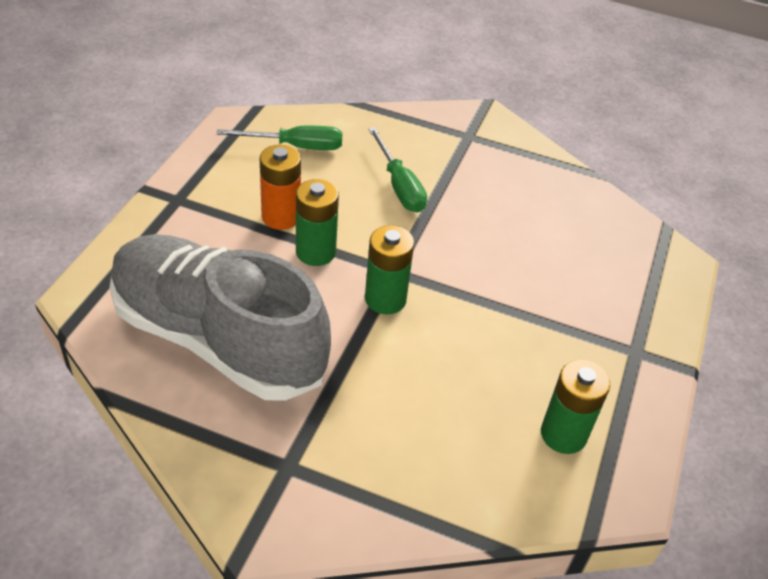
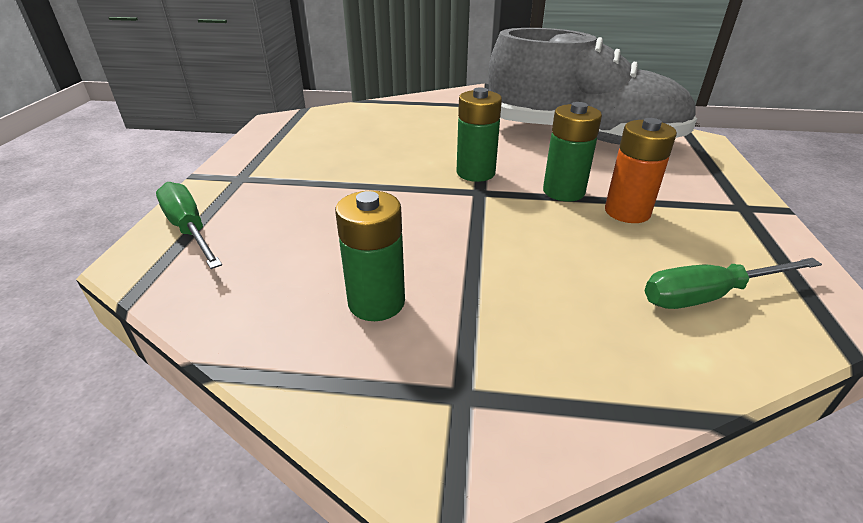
camera: 170 degrees right, 10 degrees down
(399, 186) = (526, 272): green screwdriver -> green screwdriver (189, 229)
(563, 434) = (315, 133): green battery -> green battery (376, 302)

